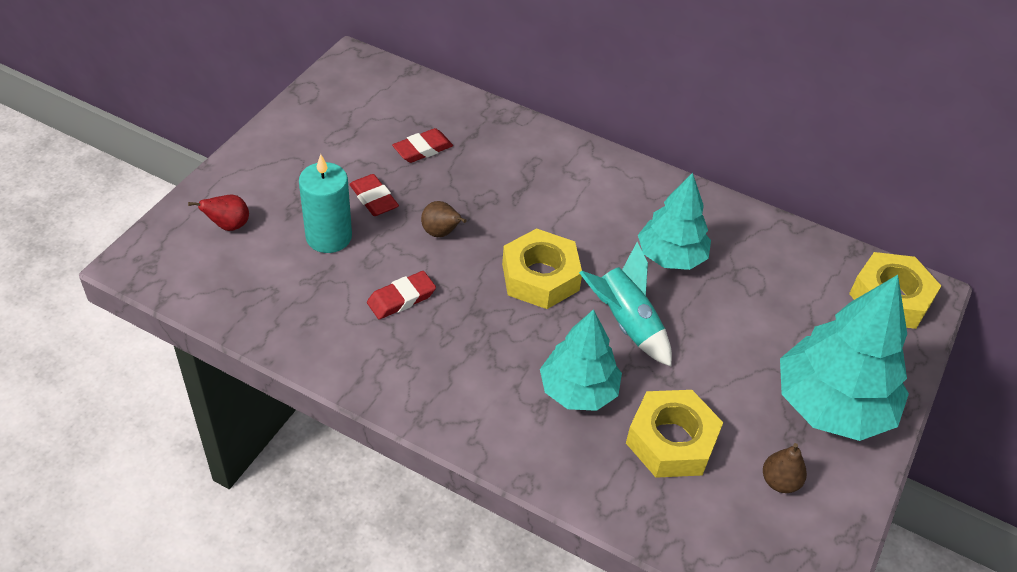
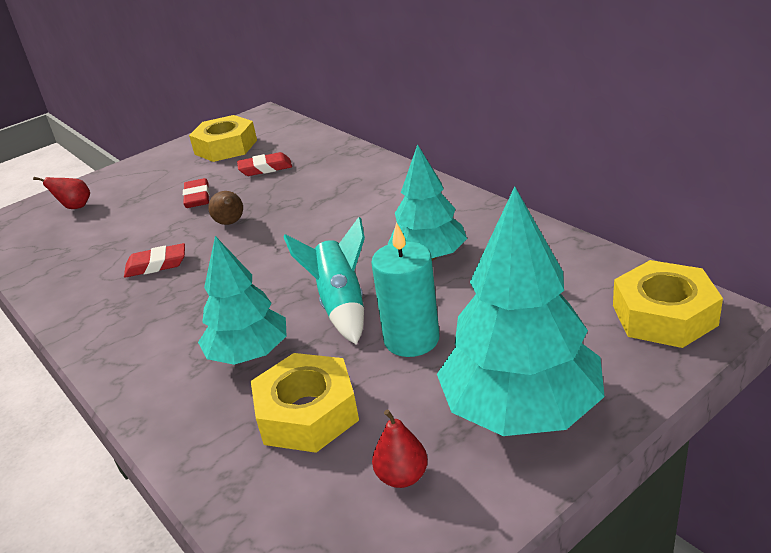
camera: 30 degrees right, 15 degrees down
(329, 237) = (140, 219): turquoise candle -> turquoise candle (411, 339)
(540, 277) = (289, 261): yellow nut -> yellow nut (226, 147)
(779, 481) = (402, 476): brown pear -> red pear

